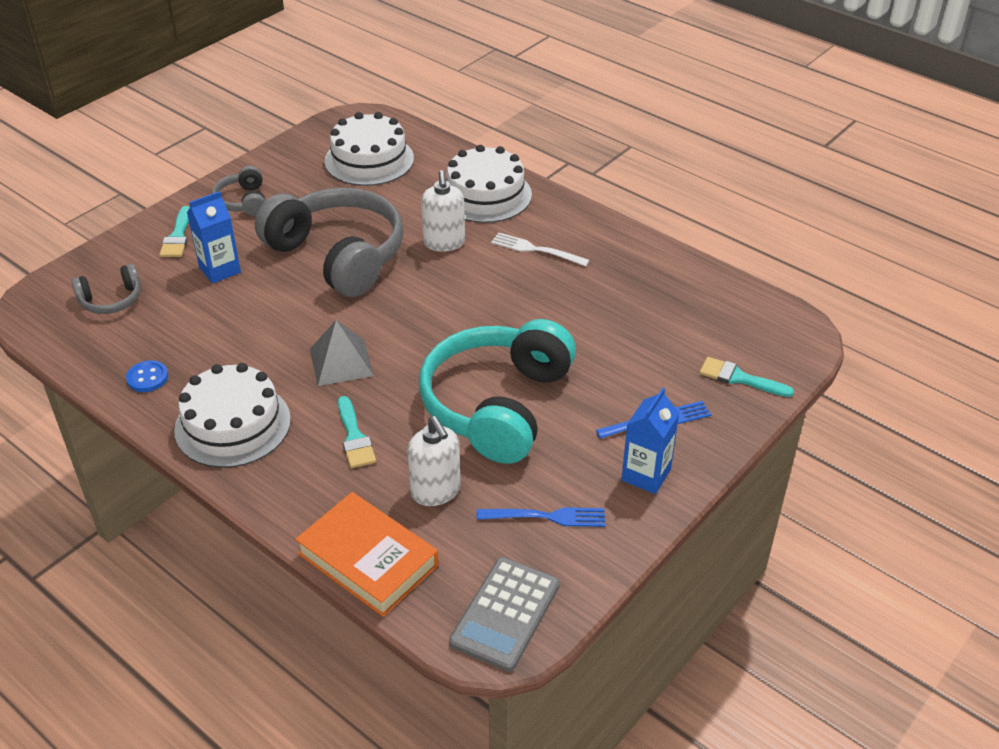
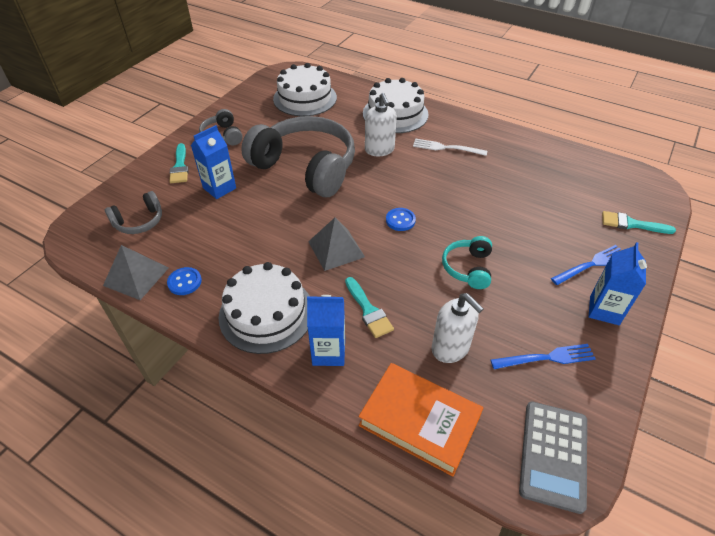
camera: 10 degrees left, 5 degrees up
(93, 364) = (136, 276): none -> grey pyramid
(291, 476) = (329, 352): none -> blue carton
(435, 337) = (400, 220): none -> blue button
(497, 405) = (468, 268): turquoise headphones -> turquoise headphones, size x0.46

